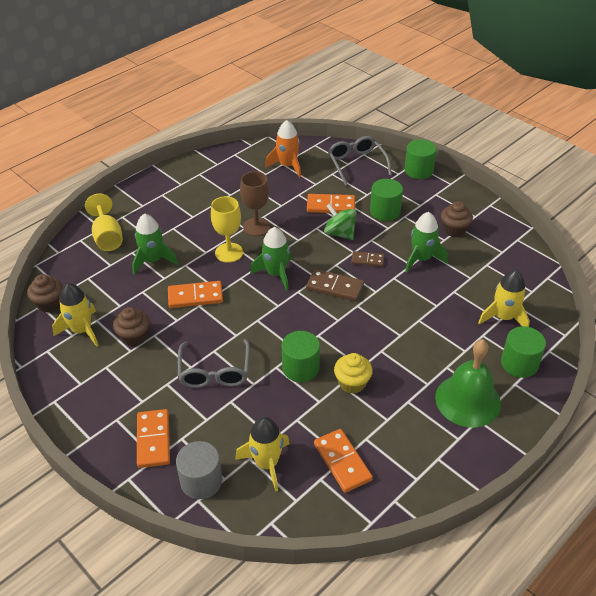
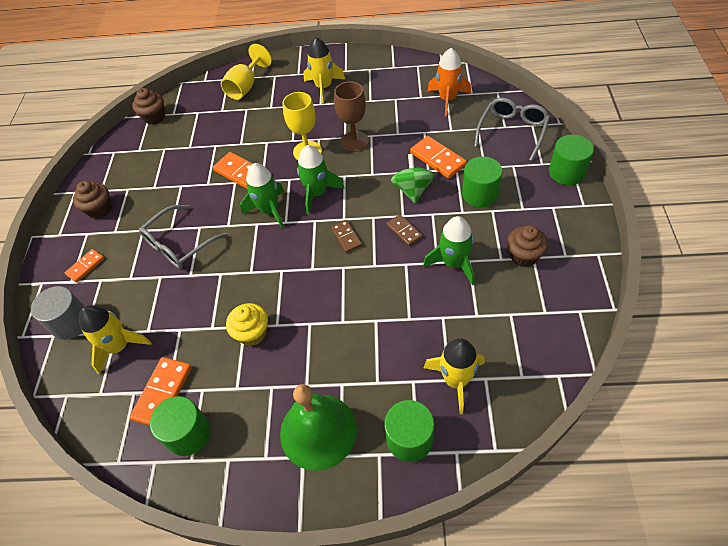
camera: 50 degrees right, 10 degrees up
(82, 330) = (147, 150): yellow rocket -> yellow rocket (324, 87)
(134, 337) = (168, 178): brown cupcake -> brown cupcake (100, 209)
(153, 260) = (250, 124): green rocket -> green rocket (269, 210)
(153, 440) = (85, 266): orange domino -> orange domino, size x0.62
(300, 368) = (234, 288): green cylinder -> green cylinder (188, 433)
(335, 287) = (346, 237): brown domino -> brown domino, size x0.62

